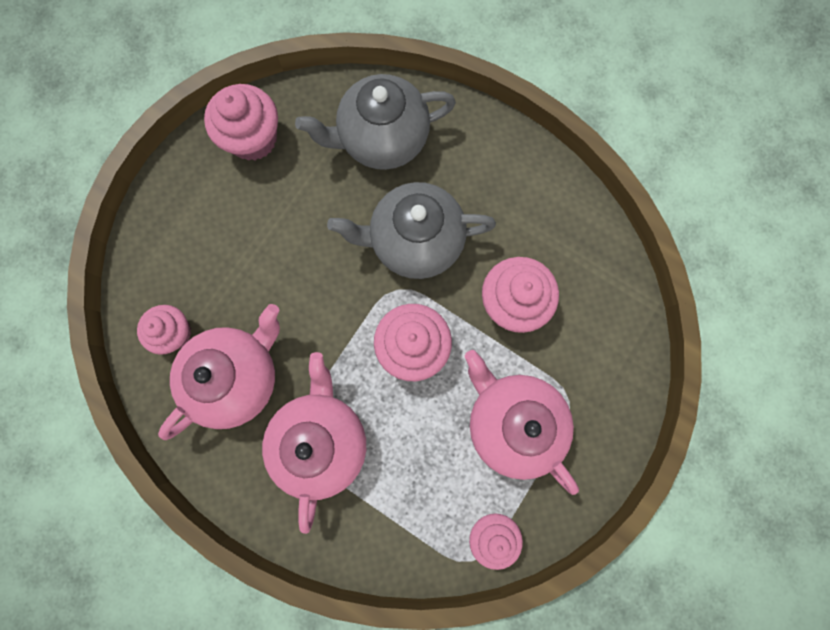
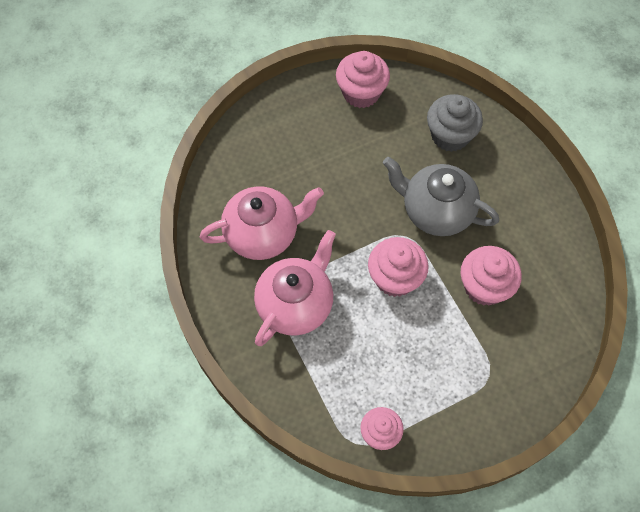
camera: 30 degrees right, 15 degrees down
(175, 333) = (238, 185): pink cupcake -> none
(382, 139) = (450, 135): grey teapot -> grey cupcake
(512, 422) = (438, 366): pink teapot -> none

